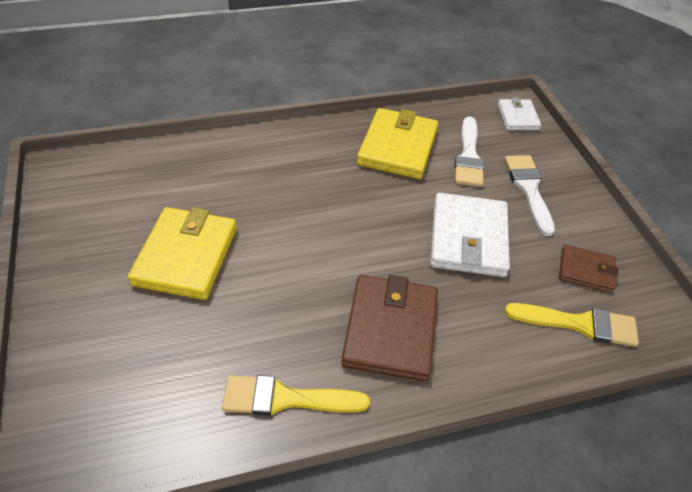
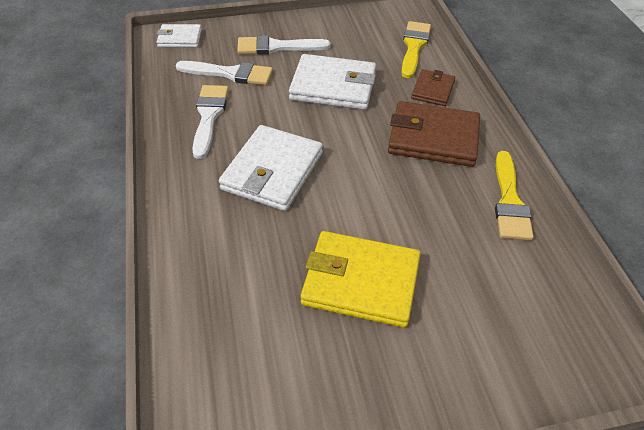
camera: 85 degrees left, 0 degrees up
(325, 194) = (272, 171): none -> white wallet
(397, 147) = (209, 116): yellow wallet -> white brush
(586, 271) = (365, 35): brown wallet -> brown wallet (432, 90)

